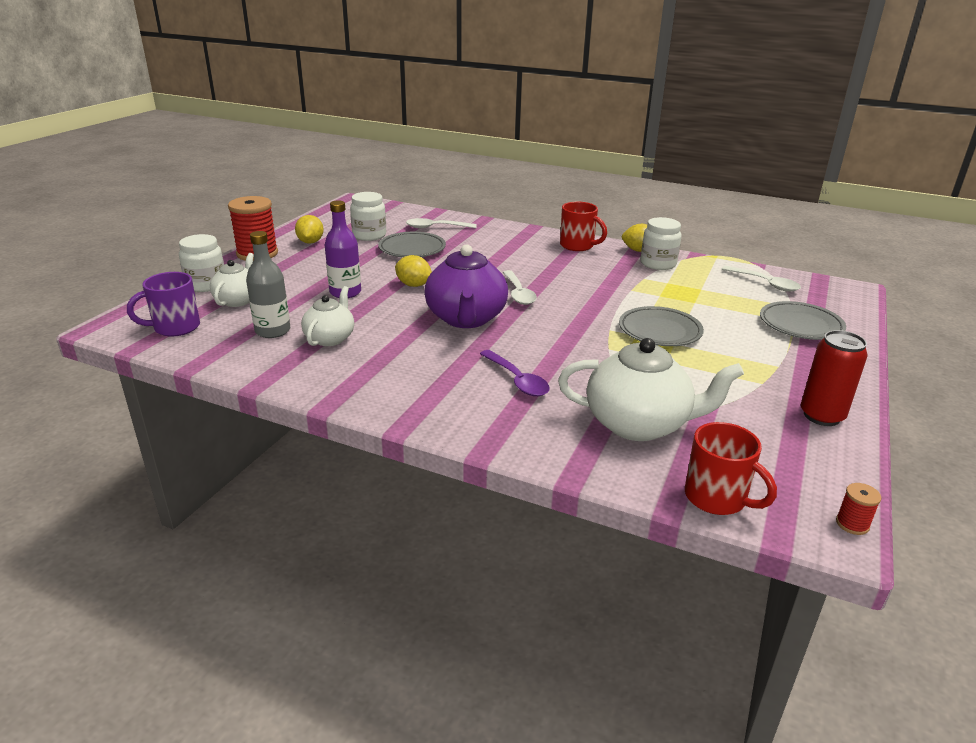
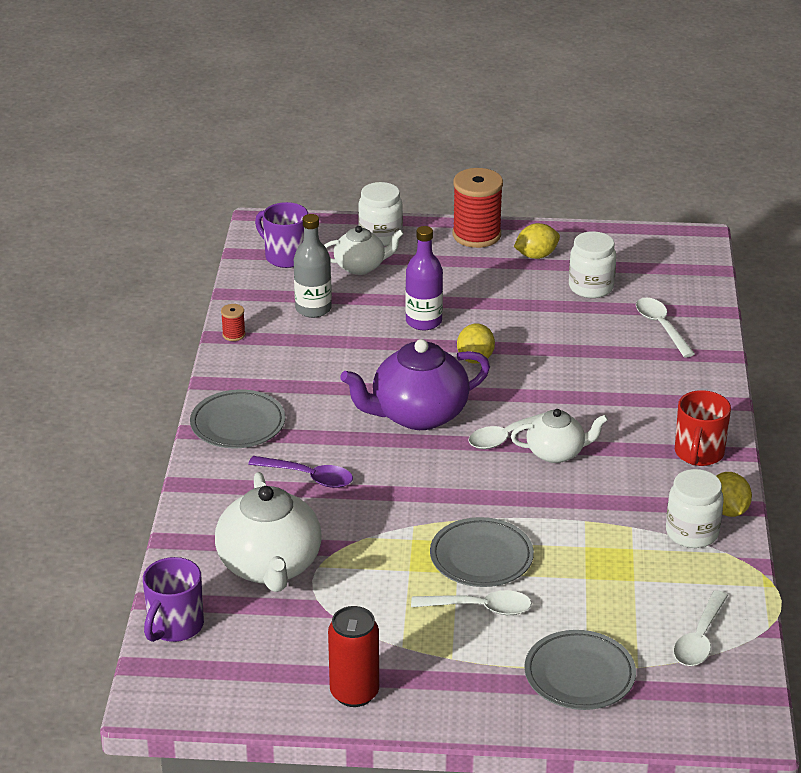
camera: 70 degrees right, 5 degrees up
(330, 338) = (320, 345): white teapot -> white teapot (556, 453)
(412, 249) = (575, 329): grey plate -> grey plate (238, 424)
(517, 380) = (308, 477): purple spoon -> purple spoon turned 105 degrees counterclockwise
(717, 498) = (174, 626): red mug -> purple mug
(719, 343) = (480, 608): none -> white spoon
(852, 524) = (173, 710): red spool -> red spool (234, 335)

